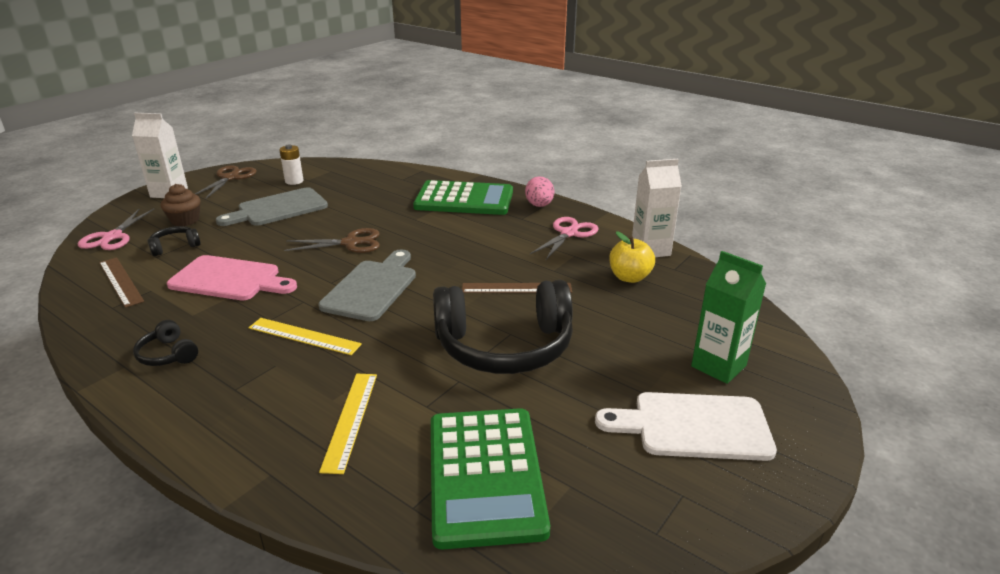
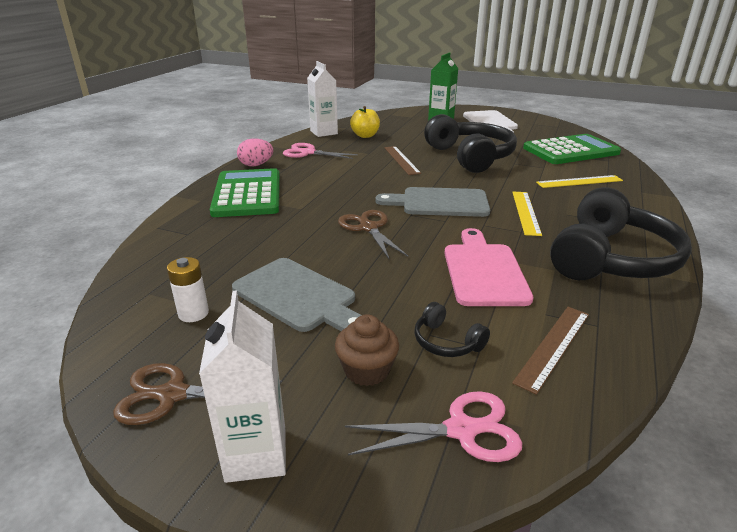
camera: 105 degrees left, 0 degrees up
(167, 354) = (611, 259): black headphones -> black headphones, size x2.40

